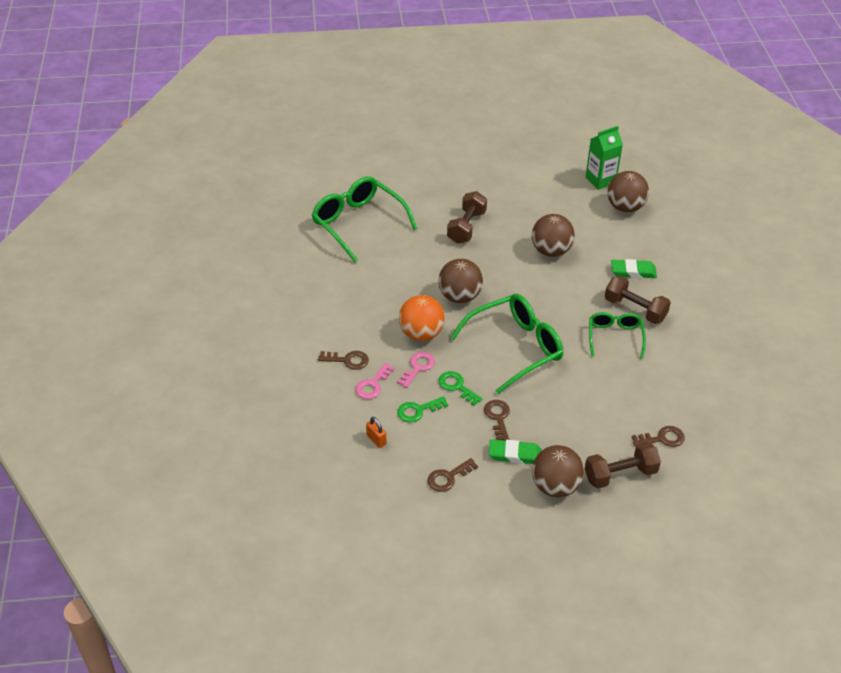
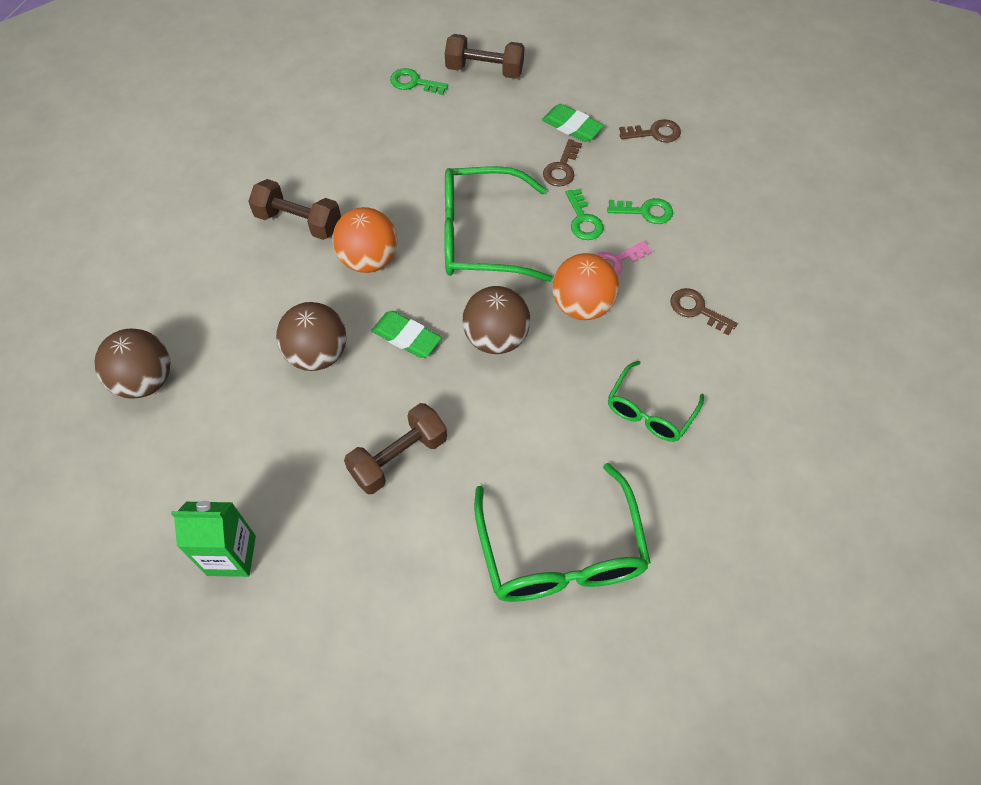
camera: 150 degrees left, 15 degrees up
(373, 385) = (681, 264): pink key -> none
(376, 439) = (710, 199): orange padlock -> none
(555, 486) = (555, 85): brown ball -> none
(571, 306) = (369, 260): none -> orange ball
(600, 180) = (122, 452): green carton -> green carton (231, 555)
(615, 337) = (356, 199): green glasses -> green glasses (650, 411)
(633, 272) = (246, 272): green eraser -> green eraser (406, 337)
(635, 309) = (298, 222): brown dumbbell -> brown dumbbell turned 45 degrees counterclockwise
(662, 438) = (414, 83): brown key -> green key

